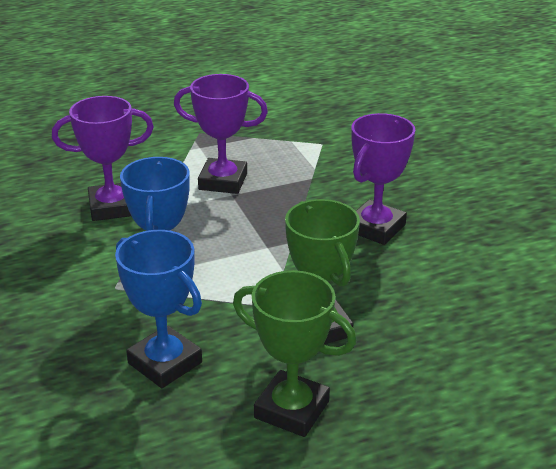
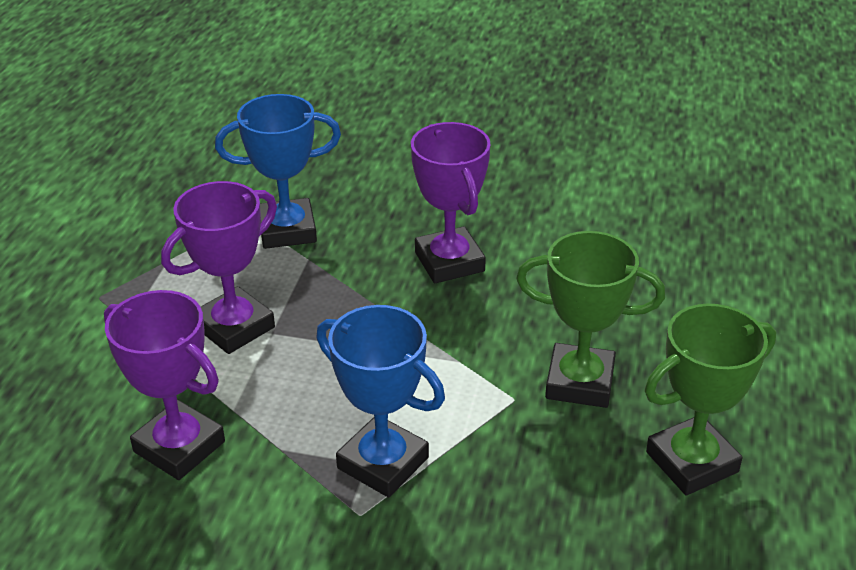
camera: 55 degrees left, 5 degrees up
(112, 207) = (179, 446): purple trophy -> purple trophy turned 75 degrees counterclockwise
(165, 363) = (542, 528): blue trophy -> blue trophy (287, 230)

